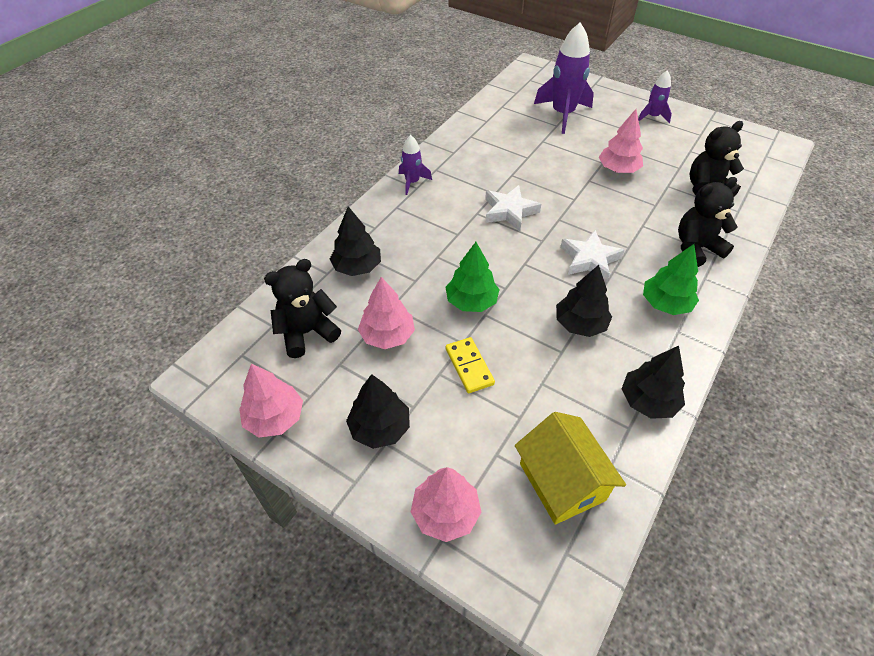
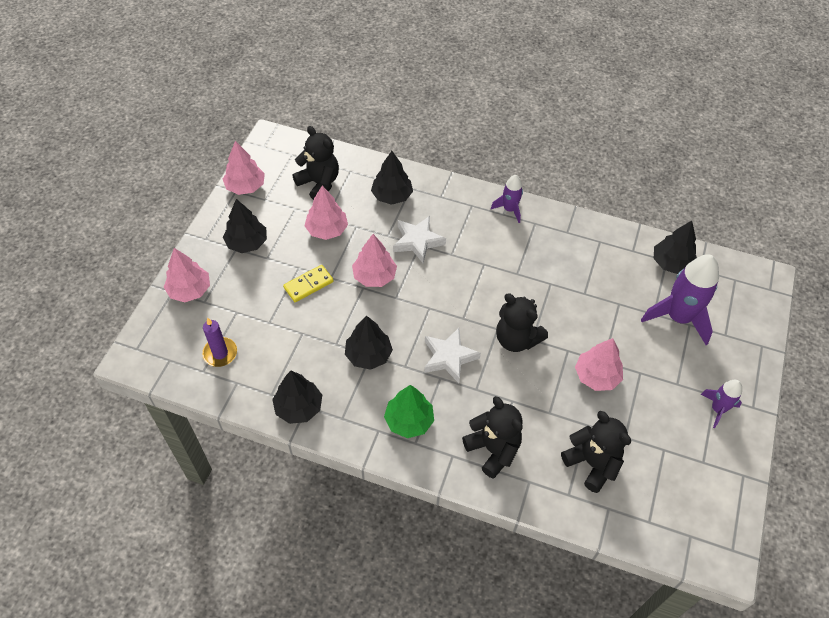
camera: 75 degrees right, 5 degrees up
(471, 301) = (374, 276): green tree -> pink tree
(506, 105) = (671, 263): none -> black tree
(509, 211) = (494, 288): white star -> white star (417, 241)
(562, 481) = (220, 353): yellow house -> purple candle
(573, 209) = (516, 339): none -> black teddy bear

